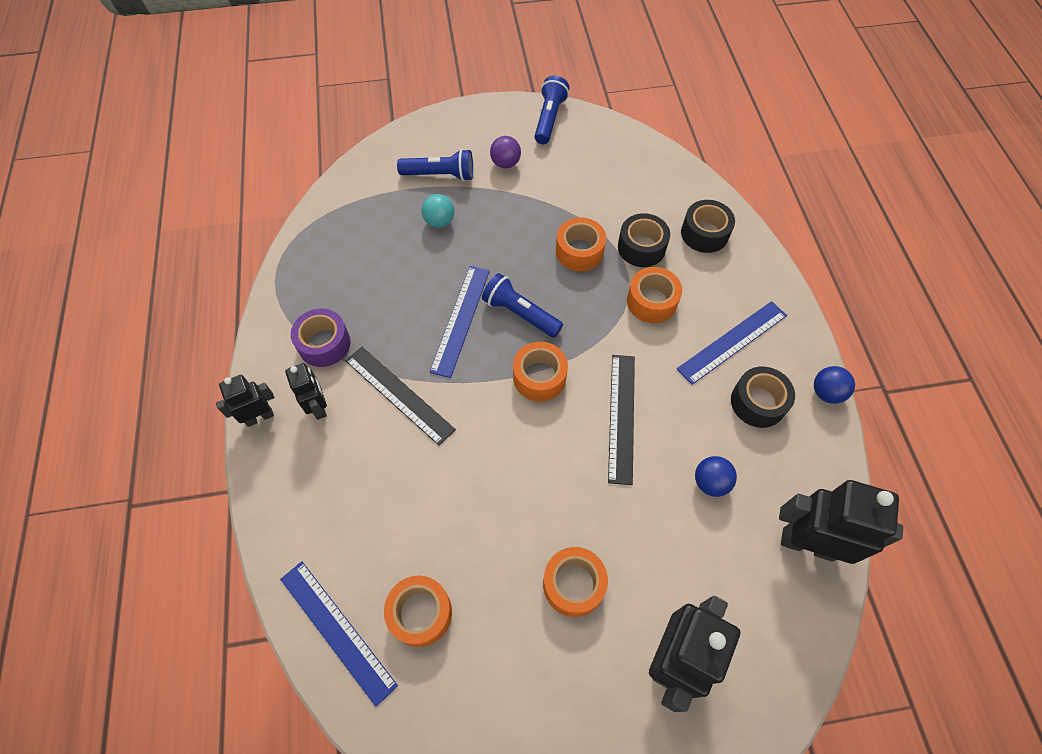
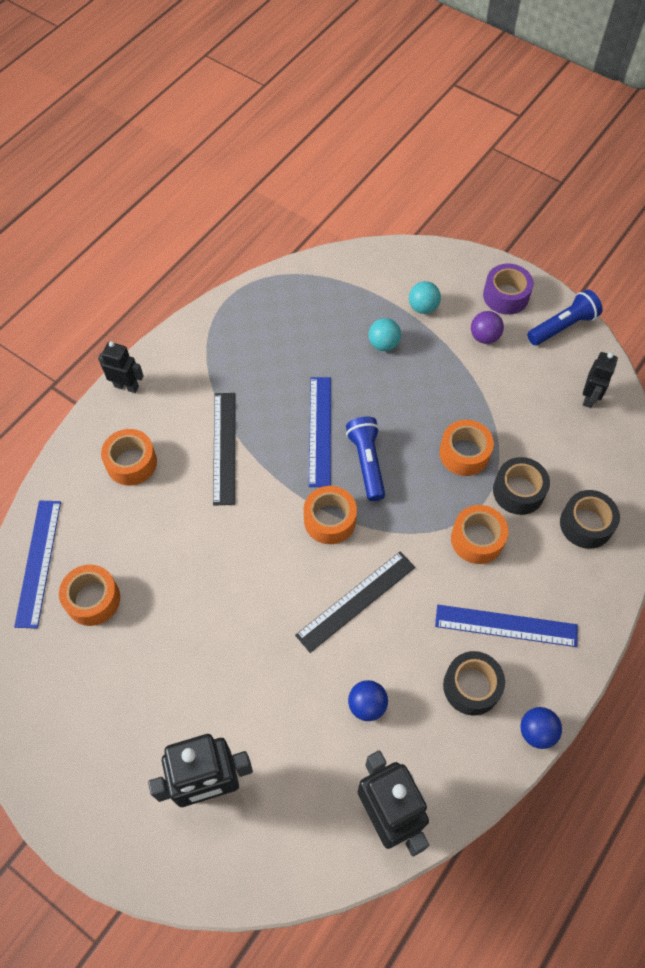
camera: 45 degrees right, 0 degrees up
(319, 407) = (167, 411): black robot -> black robot (590, 397)
(324, 344) = (213, 370): purple tape -> purple tape (505, 296)
(440, 175) = (423, 307): blue flashlight -> turquoise ball
(460, 320) = (320, 430): blue ruler -> blue ruler turned 60 degrees counterclockwise
(573, 584) = (199, 676): orange tape -> orange tape (131, 463)

